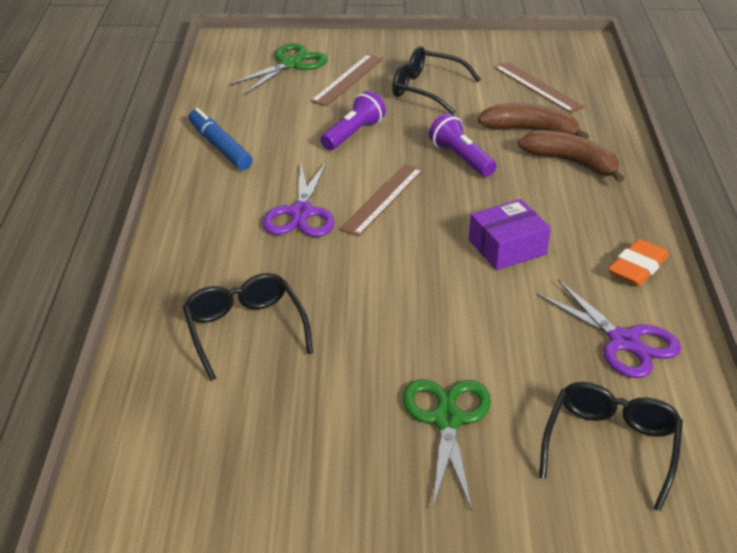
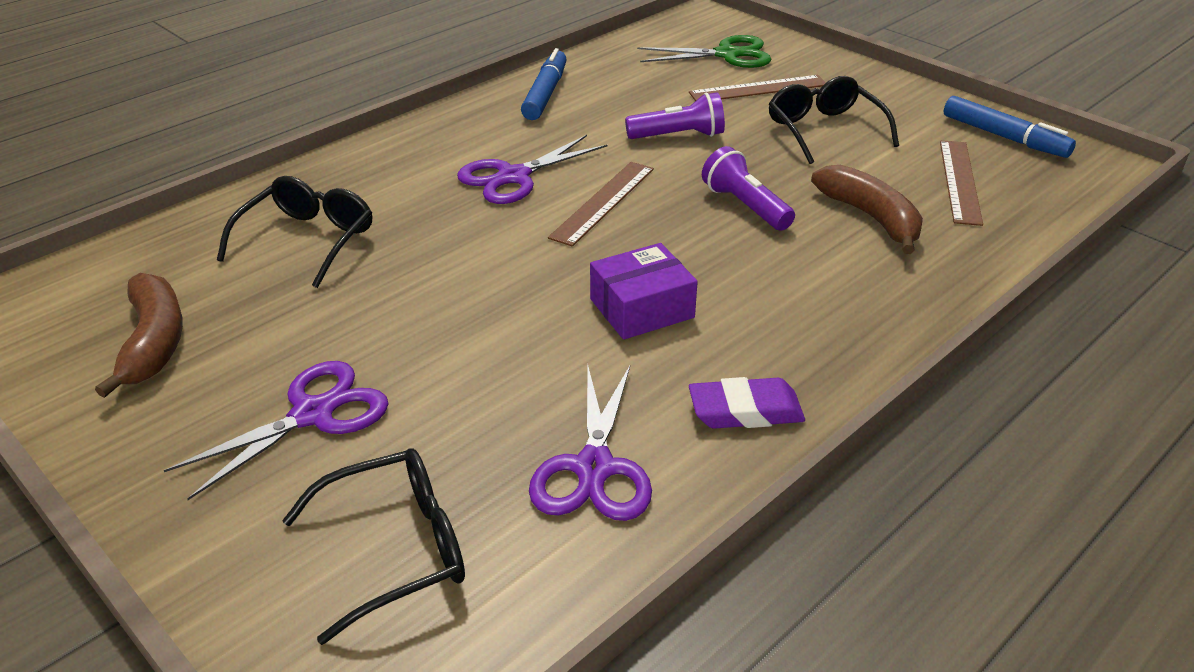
camera: 45 degrees right, 0 degrees up
(383, 199) = (603, 202): brown ruler -> brown ruler turned 45 degrees counterclockwise
(447, 420) = (313, 414): green scissors -> purple scissors
(461, 158) = (745, 206): purple flashlight -> purple flashlight turned 45 degrees counterclockwise
(507, 247) = (641, 308): purple box -> purple box turned 45 degrees counterclockwise
(518, 49) = (1004, 137): none -> blue marker
(572, 163) = (862, 271): brown banana -> brown banana (153, 343)
(637, 267) = (745, 411): orange eraser -> purple eraser

